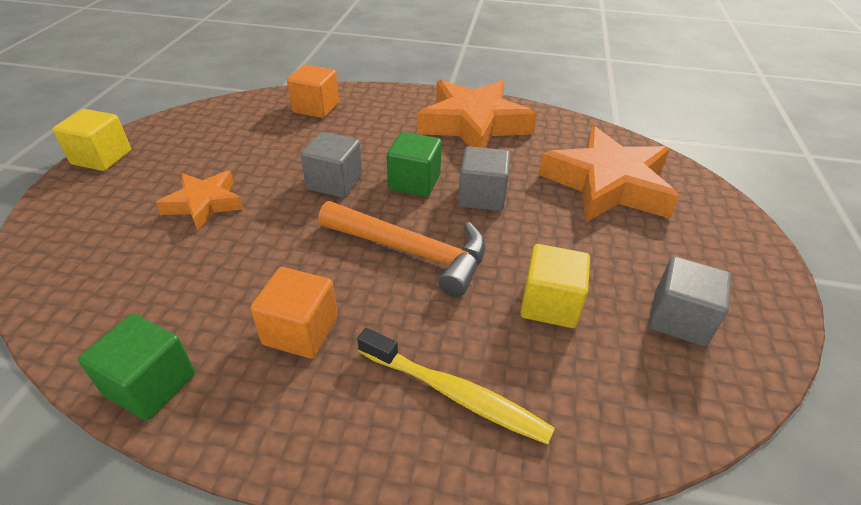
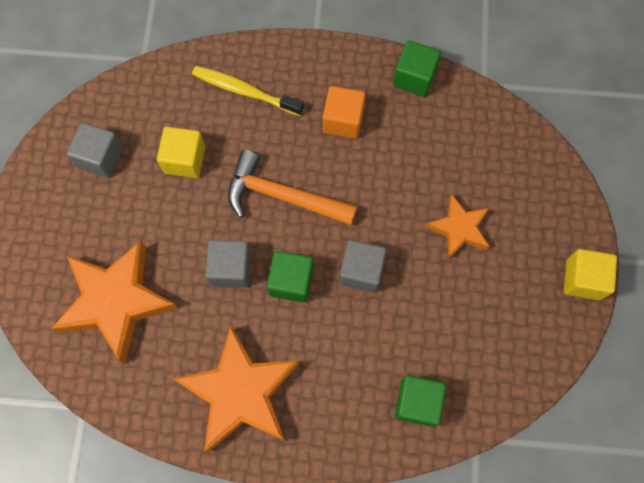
camera: 175 degrees right, 30 degrees up
(316, 108) = (417, 402): orange cube -> green cube

